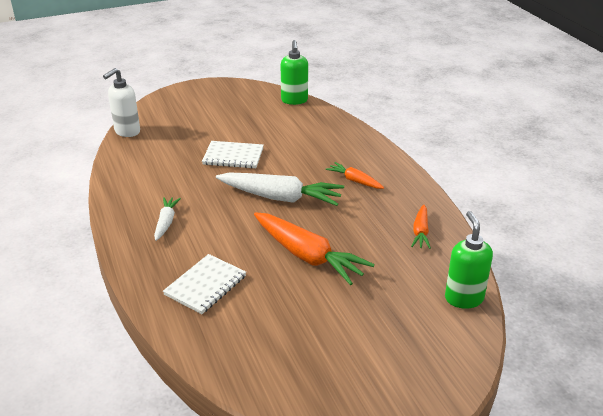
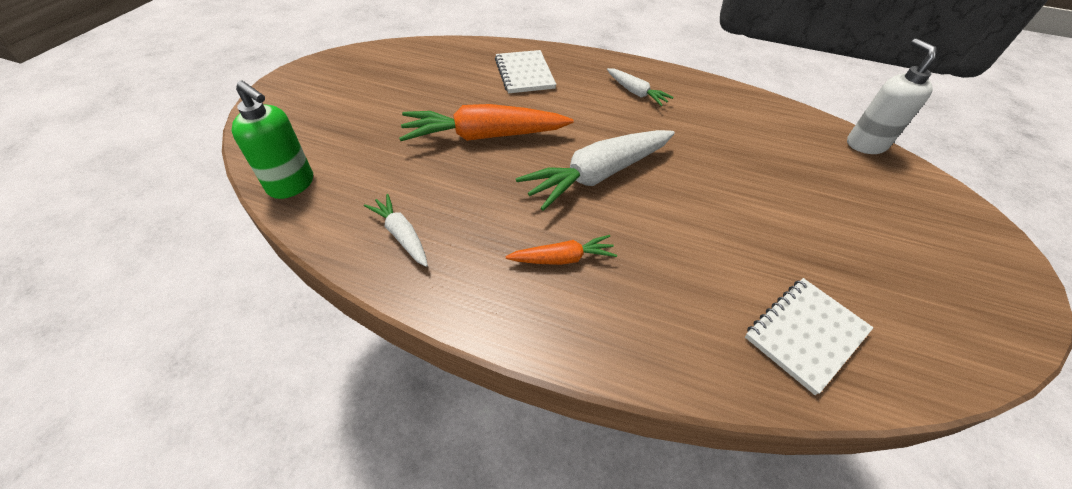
camera: 130 degrees right, 15 degrees up
(233, 156) = (730, 191): white notebook -> white notebook (805, 334)
(294, 100) = (896, 374): green soap dispenser -> none
(420, 232) = (401, 235): orange carrot -> white carrot

